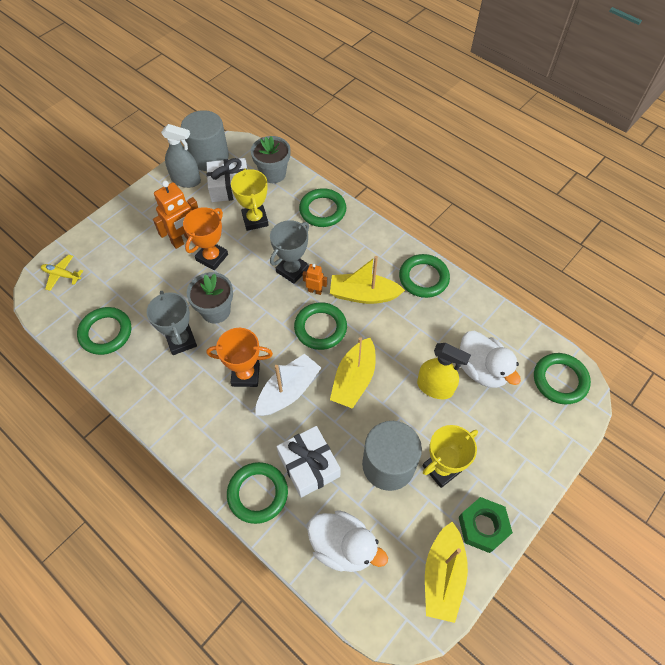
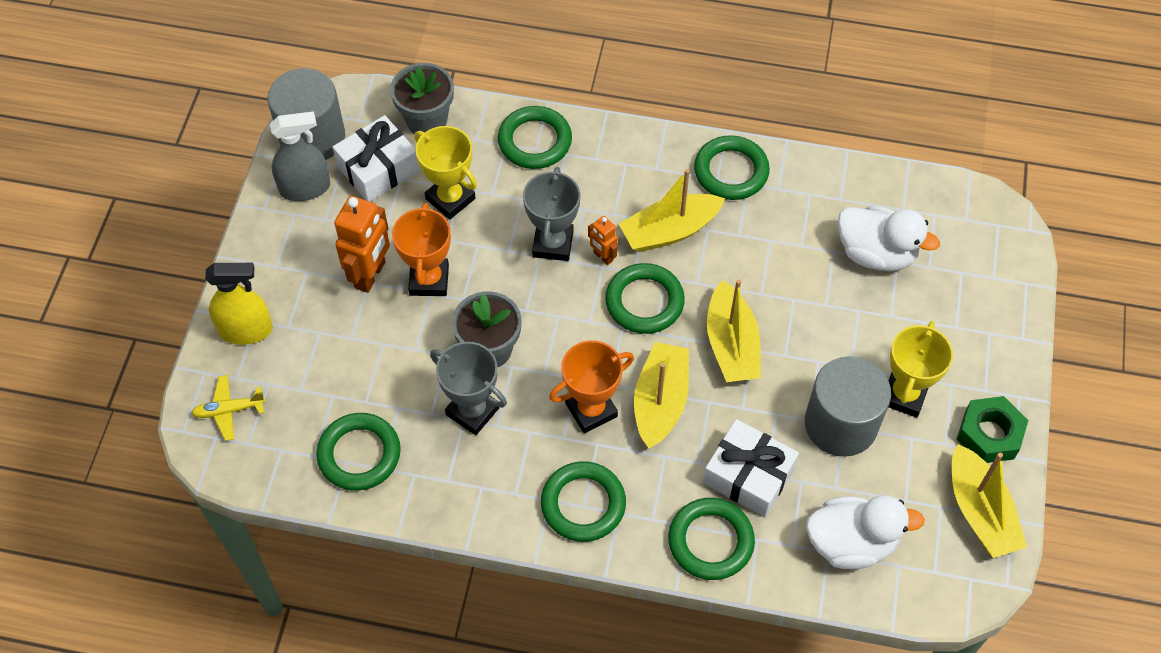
camera: 30 degrees left, 0 degrees up
(288, 391) = (660, 401): white boat -> yellow boat
(315, 291) = (603, 257): orange robot -> orange robot turned 120 degrees counterclockwise
(435, 387) = (834, 303): yellow spray bottle -> yellow spray bottle (246, 330)
(560, 380) = (972, 220): green ring -> green ring (583, 504)

